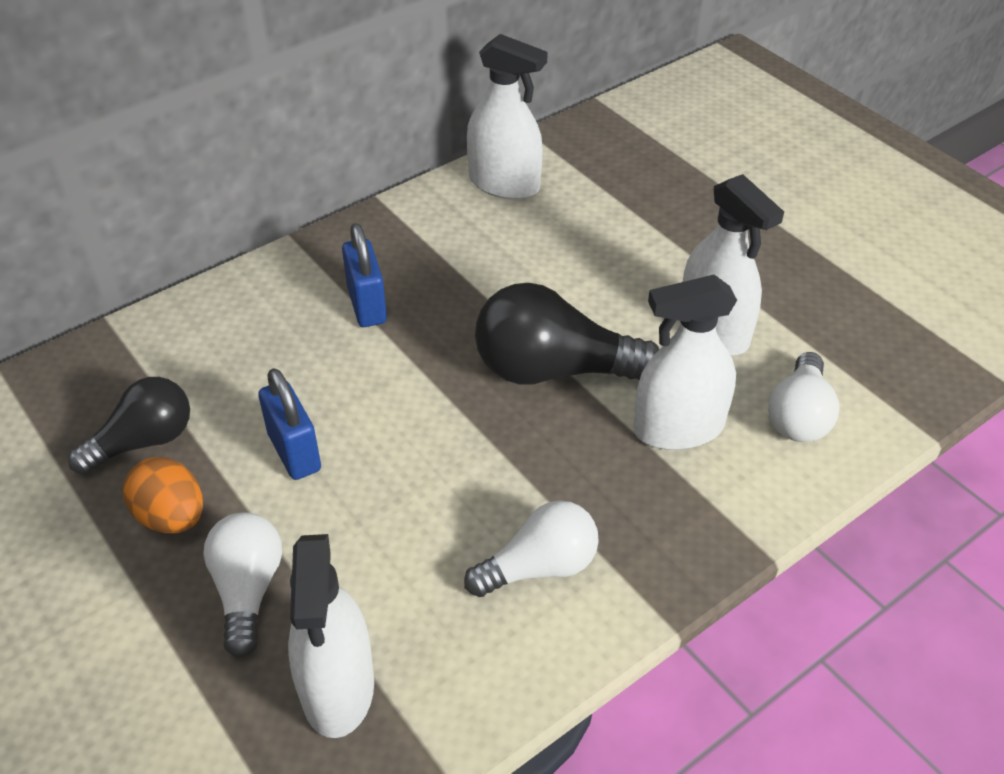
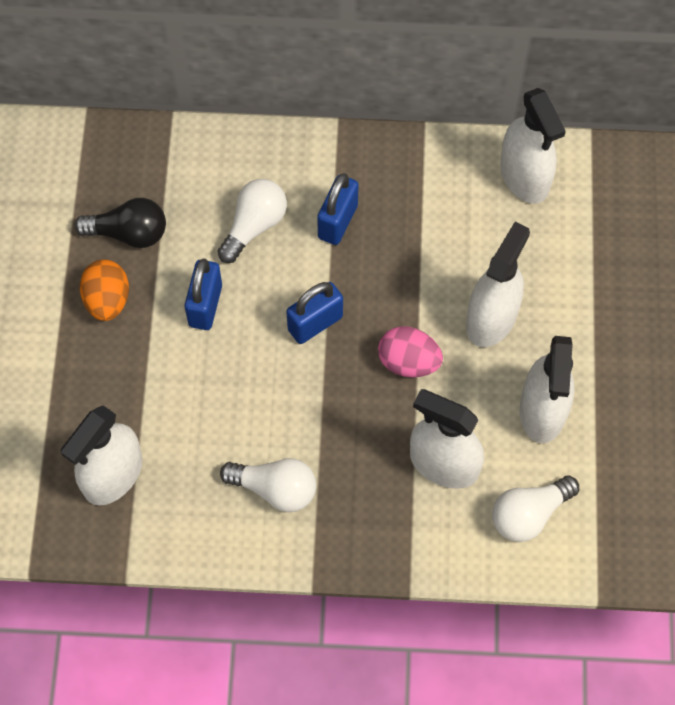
camera: 40 degrees right, 20 degrees up
(248, 590) = (112, 380): white light bulb -> white light bulb (254, 225)
(428, 396) = (315, 323): none -> blue padlock
(553, 370) = (408, 362): black light bulb -> pink egg
(590, 292) = (491, 318): none -> white spray bottle

